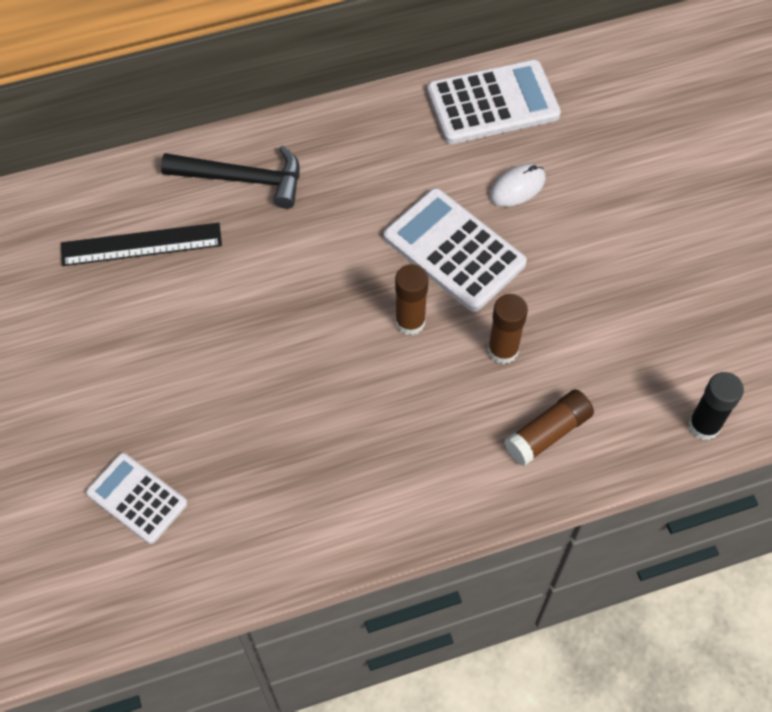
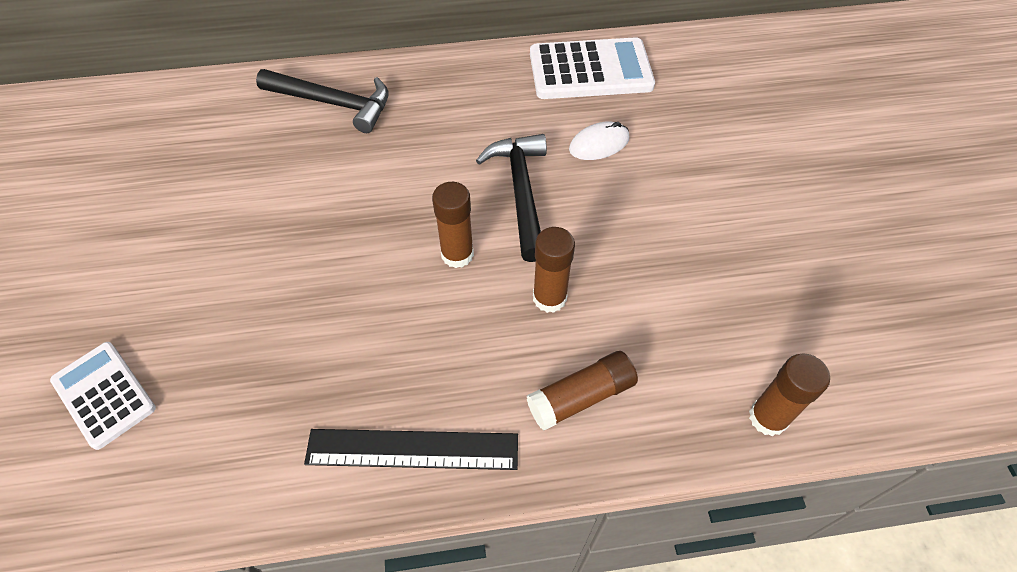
camera: 10 degrees right, 5 degrees down
(141, 245) = (216, 146): black ruler -> black ruler (412, 449)
(454, 250) = (521, 192): white calculator -> black hammer
(704, 425) = (768, 418): black glue stick -> brown glue stick

